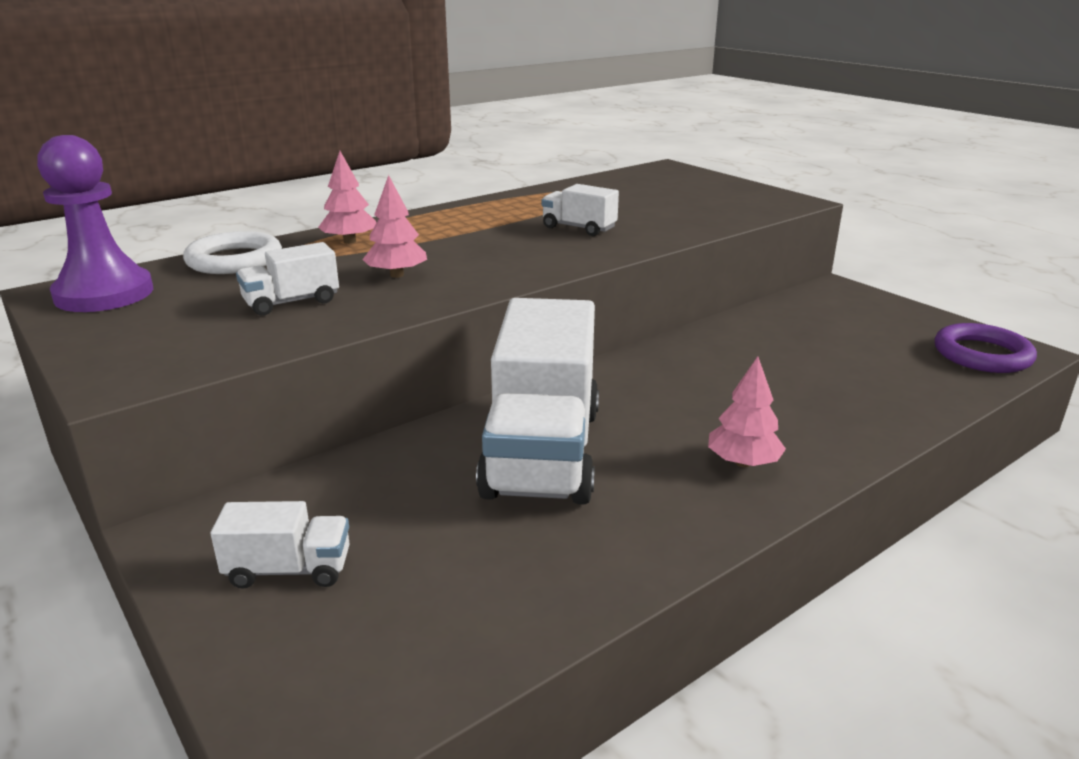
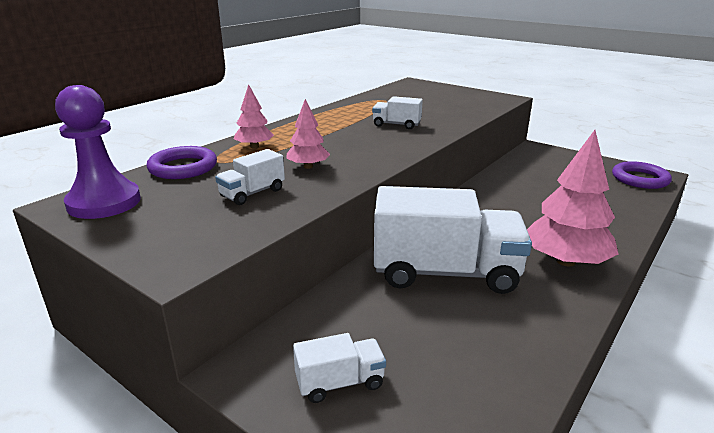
camera: 15 degrees left, 0 degrees up
(234, 260) = (183, 167): white ring -> purple ring
(542, 452) = (445, 273): white truck -> white truck turned 75 degrees counterclockwise
(743, 462) = (565, 261): pink tree -> pink tree, size x1.85

